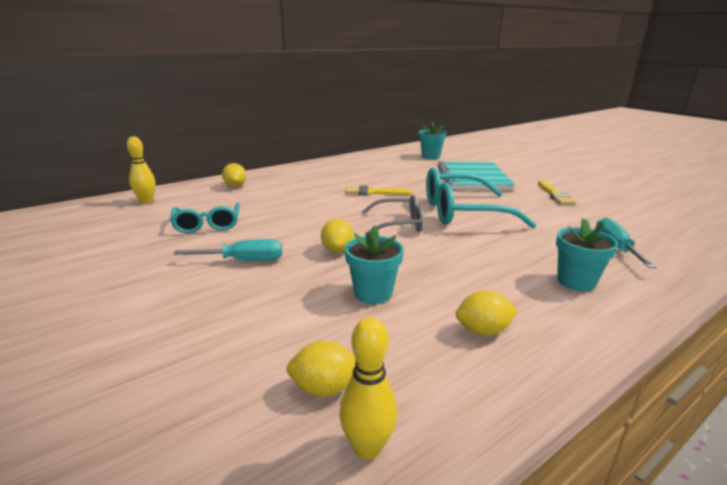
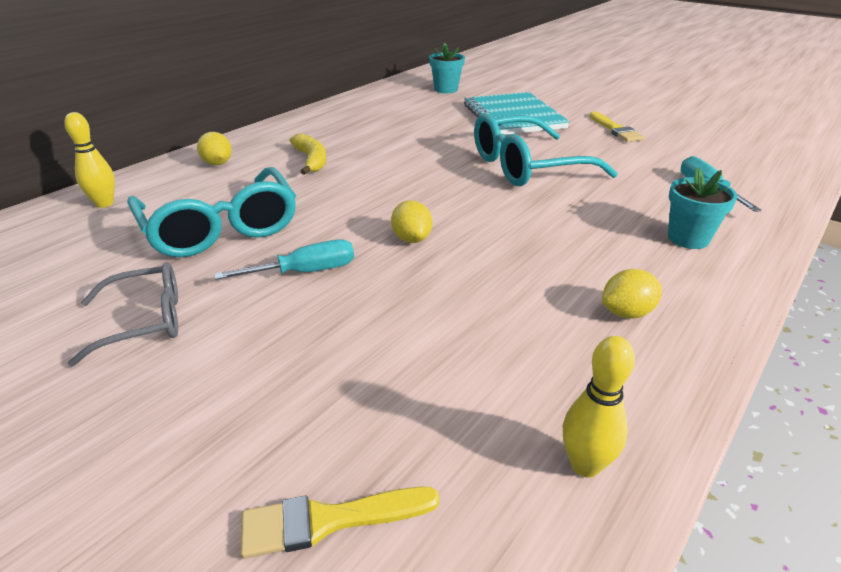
camera: 15 degrees left, 10 degrees up
(207, 225) = (220, 228): turquoise glasses -> turquoise glasses, size x1.67
(300, 191) = (311, 160): none -> yellow banana
(325, 388) = (504, 412): yellow lemon -> none
(373, 192) = (406, 151): yellow brush -> yellow brush (329, 521)
(373, 293) = (487, 289): turquoise flower pot -> none
(399, 224) = (463, 193): grey glasses -> grey glasses (145, 321)

